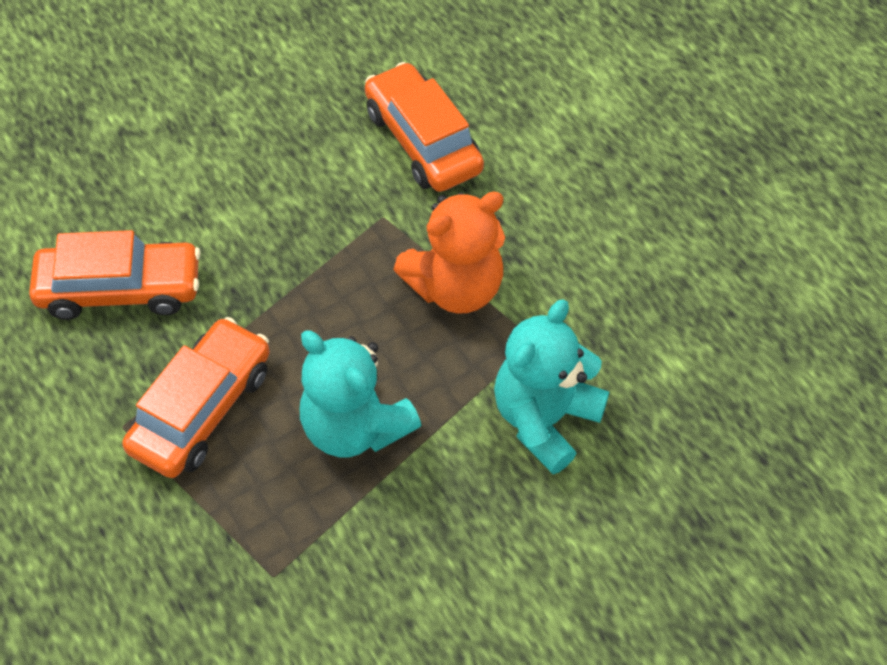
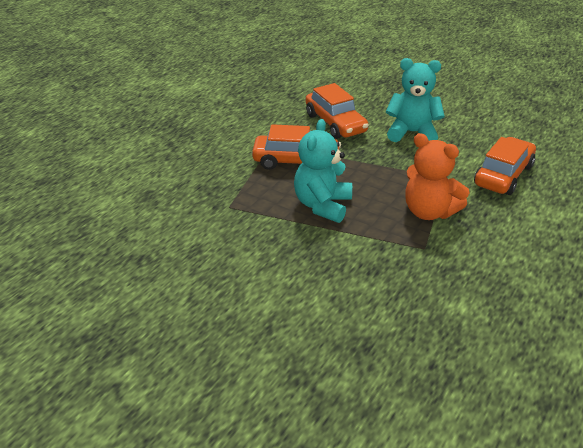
camera: 65 degrees right, 20 degrees down
(544, 419) = (380, 266): turquoise teddy bear -> turquoise teddy bear (412, 133)

